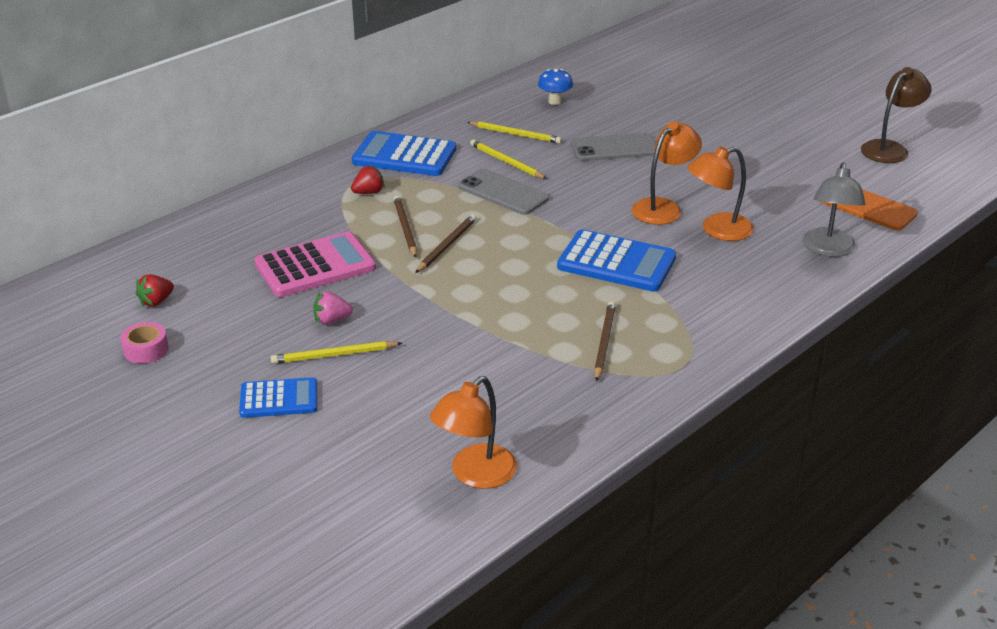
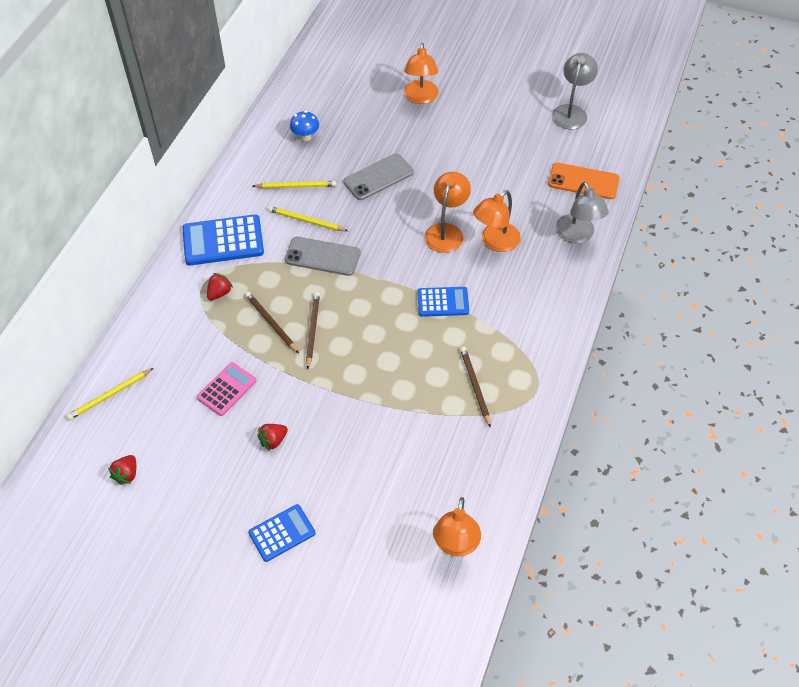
camera: 25 degrees left, 20 degrees up
(146, 350) = (152, 526): pink tape -> none
(315, 266) = (226, 389): pink calculator -> pink calculator, size x0.62
(332, 320) = (273, 440): pink strawberry -> red strawberry
(334, 355) = (295, 474): yellow pencil -> yellow pencil (110, 395)
(616, 262) = (443, 302): blue calculator -> blue calculator, size x0.62
(709, 100) = (420, 98): none -> orange lamp
(889, 148) = (571, 111): brown lamp -> grey lamp

